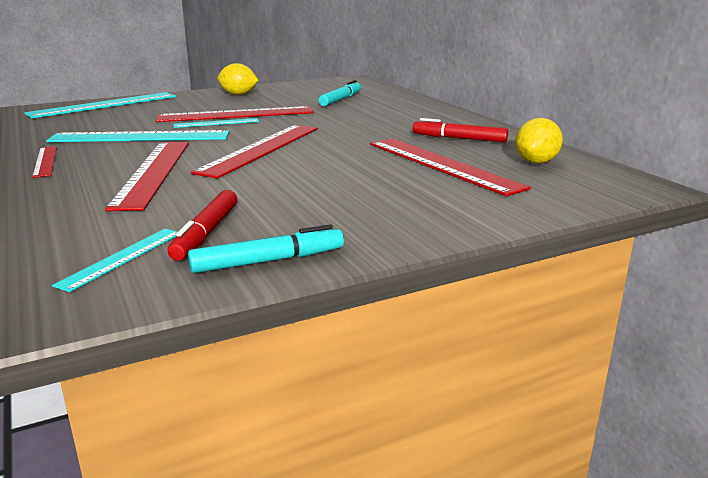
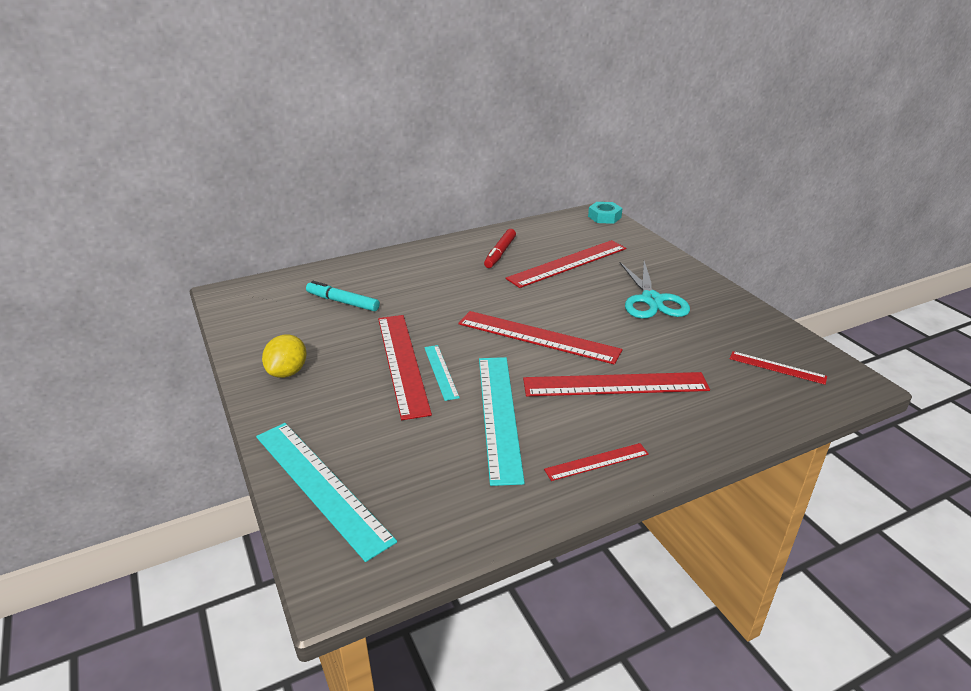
camera: 90 degrees left, 10 degrees up
(122, 258) = (777, 367): turquoise ruler -> red ruler
(206, 233) = (727, 343): red marker -> none
(268, 261) = (753, 319): turquoise marker -> none
(338, 200) = (651, 300): none -> turquoise scissors
(536, 162) = (556, 234): yellow lemon -> none
(629, 190) = (604, 217): none -> turquoise nut

